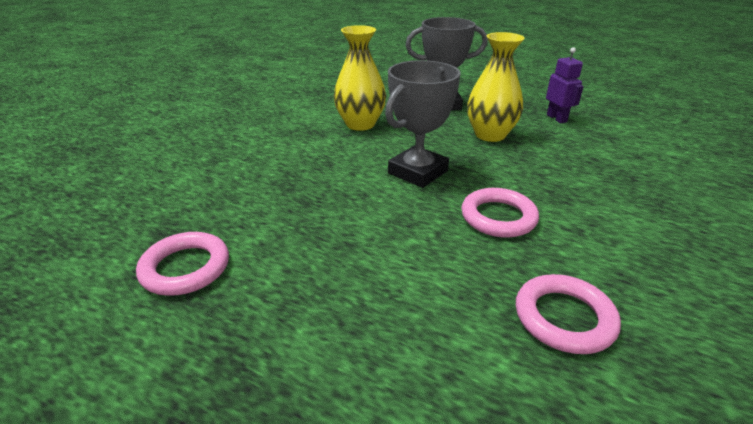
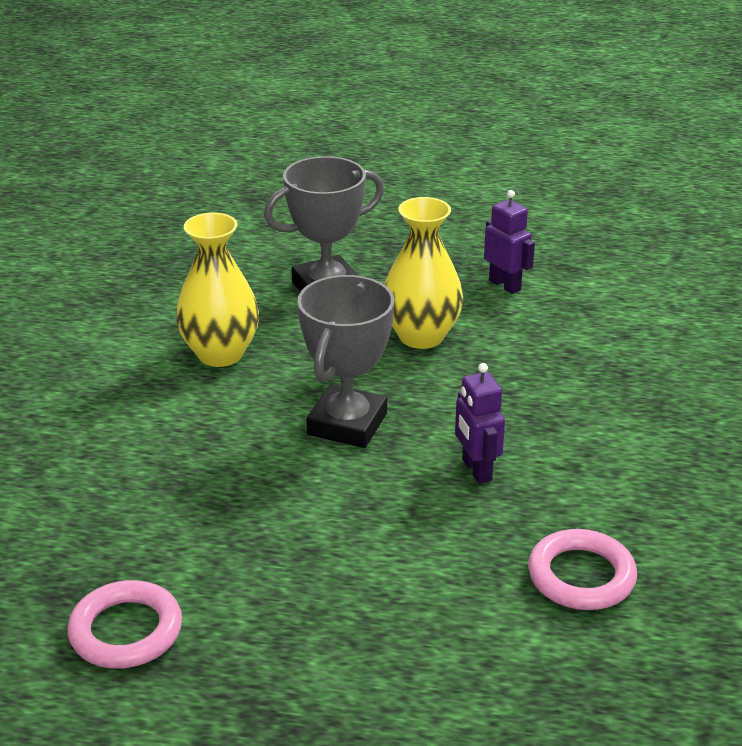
camera: 20 degrees left, 0 degrees up
(498, 217) = (476, 470): pink ring -> purple robot

